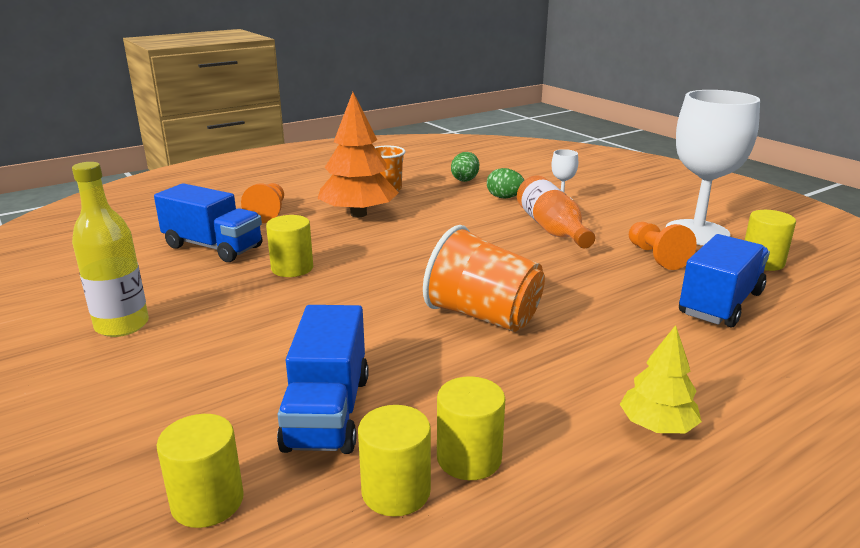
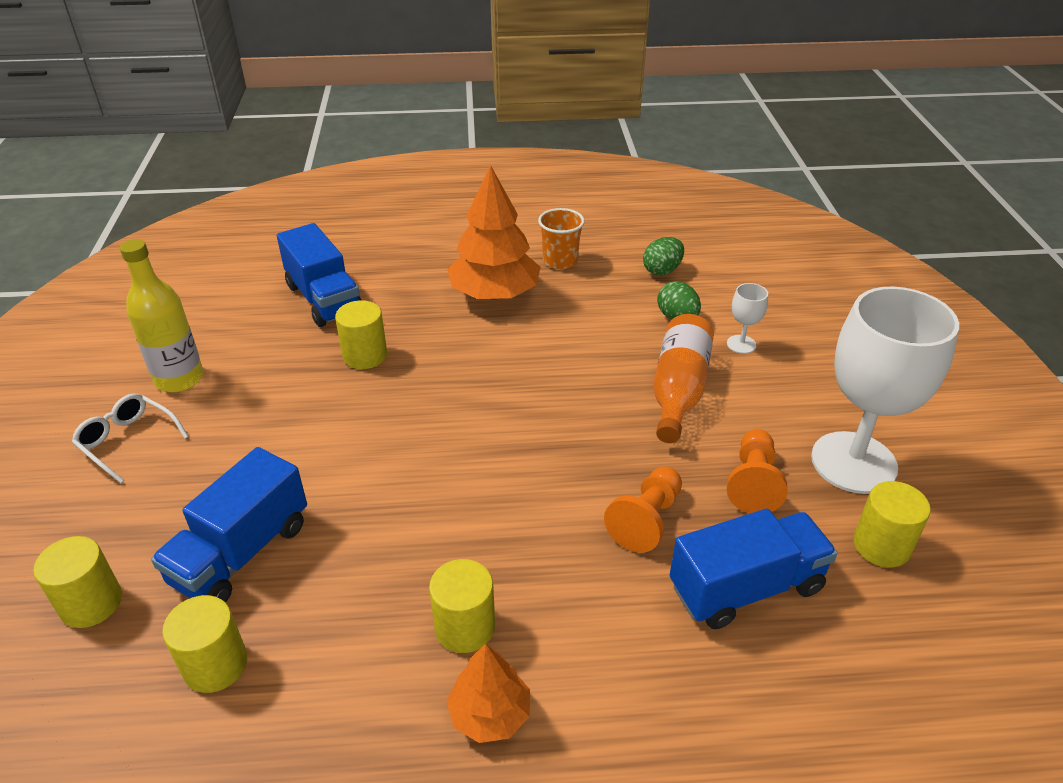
camera: 30 degrees right, 15 degrees up
(112, 379) = (127, 441): none -> white glasses
(268, 213) = (411, 264): orange pawn -> orange pawn (646, 520)
(469, 458) = (298, 661): yellow cylinder -> yellow cylinder (465, 627)
(483, 316) = (474, 495): orange cup -> none
(657, 426) = (489, 714): yellow tree -> orange tree

